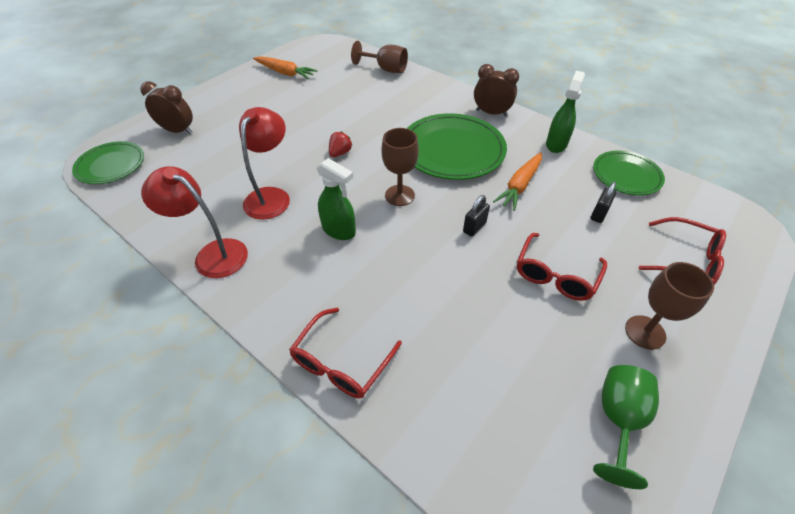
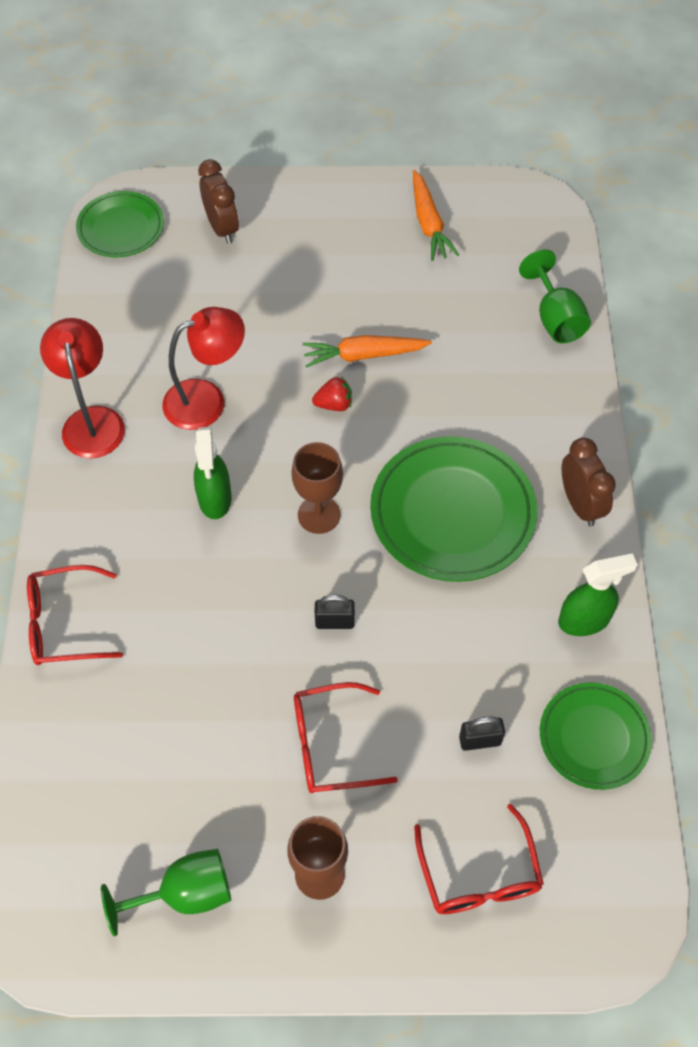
camera: 50 degrees right, 10 degrees up
(386, 69) = (555, 318): brown goblet -> green goblet
(519, 185) = (453, 626): orange carrot -> orange carrot (364, 355)

